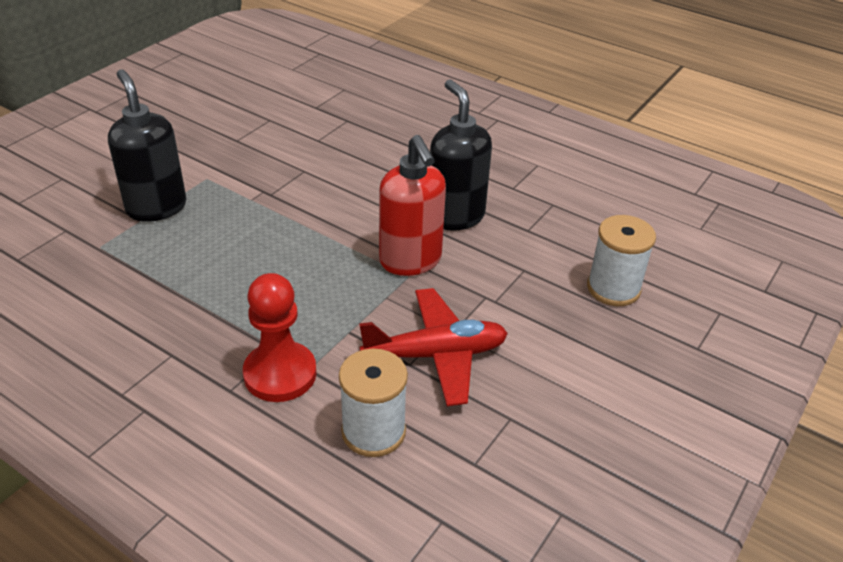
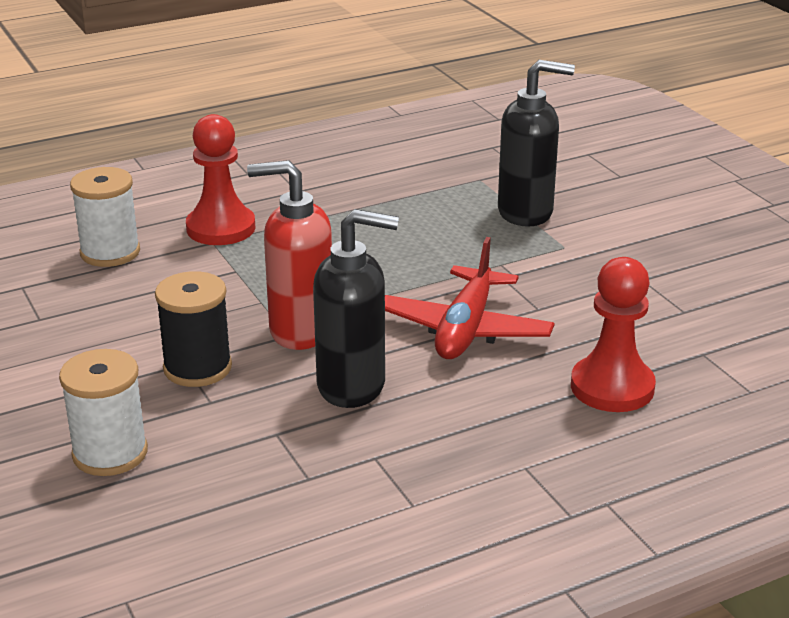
camera: 120 degrees right, 10 degrees down
(376, 128) = (612, 387): none -> red pawn
(436, 355) = (153, 304): red plane -> red plane (465, 329)
(495, 291) = (197, 368): none -> black spool

